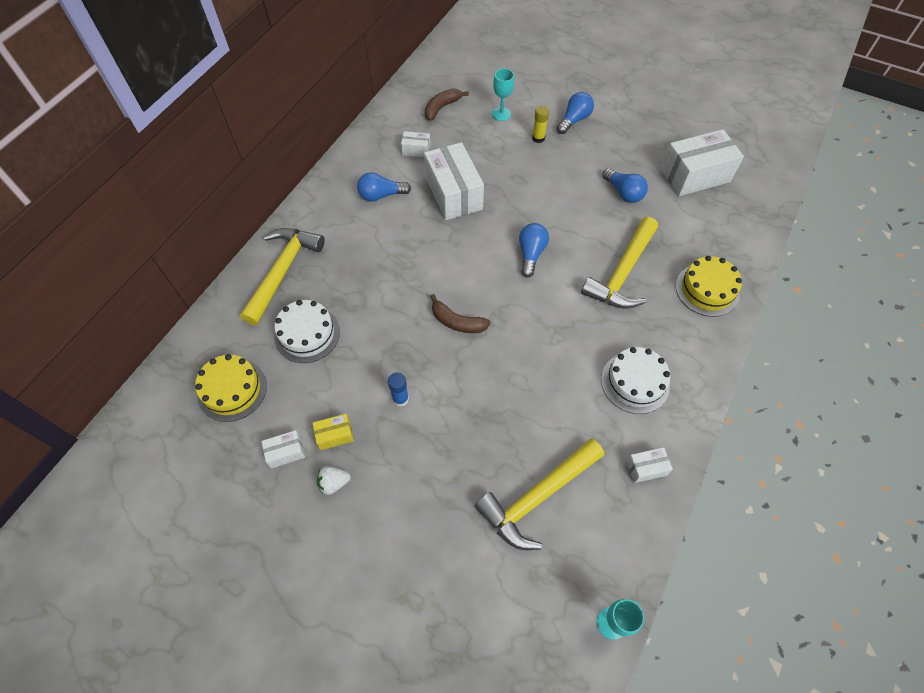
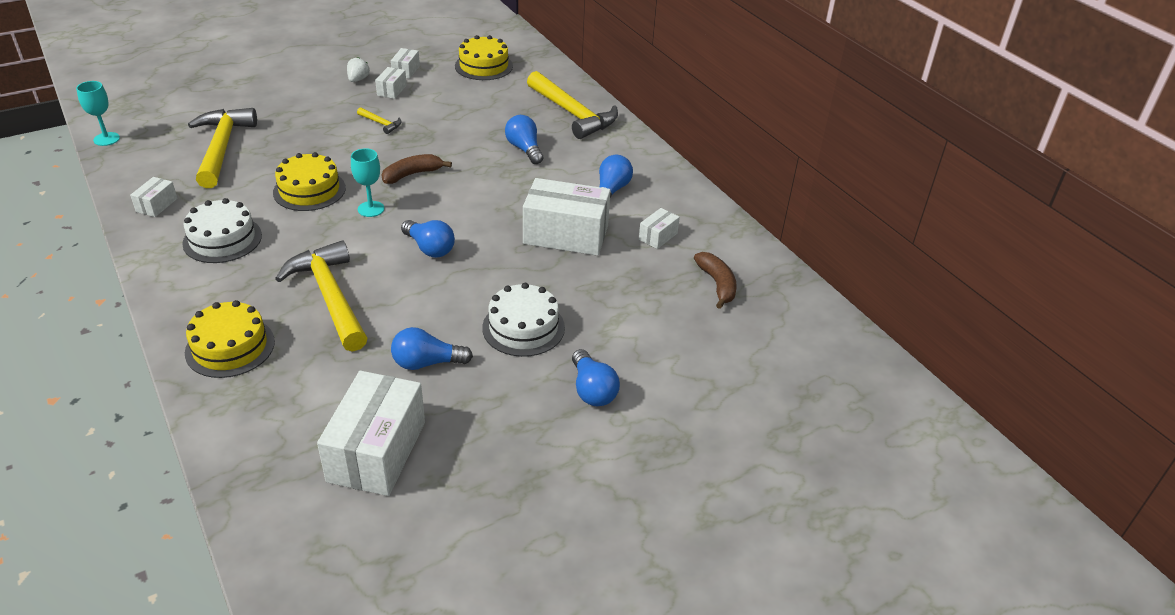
camera: 120 degrees right, 20 degrees down
(307, 334) = (494, 105): white cake -> white cake (523, 327)
(335, 435) = (392, 90): yellow box -> white box
(364, 272) = (524, 149): none -> blue light bulb
(400, 399) = (381, 123): blue glue stick -> yellow hammer
(501, 114) = (663, 328): turquoise goblet -> turquoise goblet (371, 209)
(534, 375) = (309, 190): none -> yellow cake
(538, 138) = (589, 338): yellow glue stick -> none

